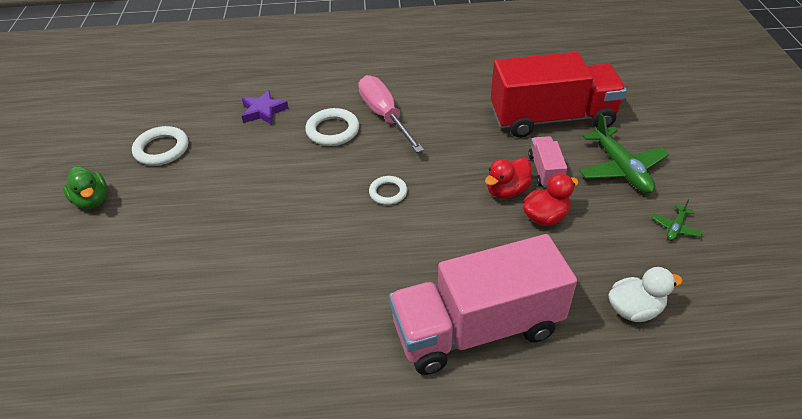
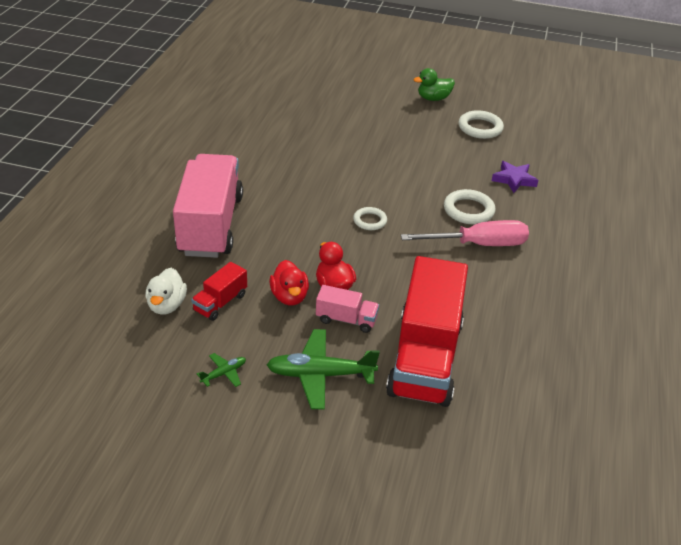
camera: 105 degrees right, 5 degrees down
(594, 266) = (220, 303): none -> red truck
(675, 227) = (224, 373): green plane -> green plane turned 90 degrees clockwise

